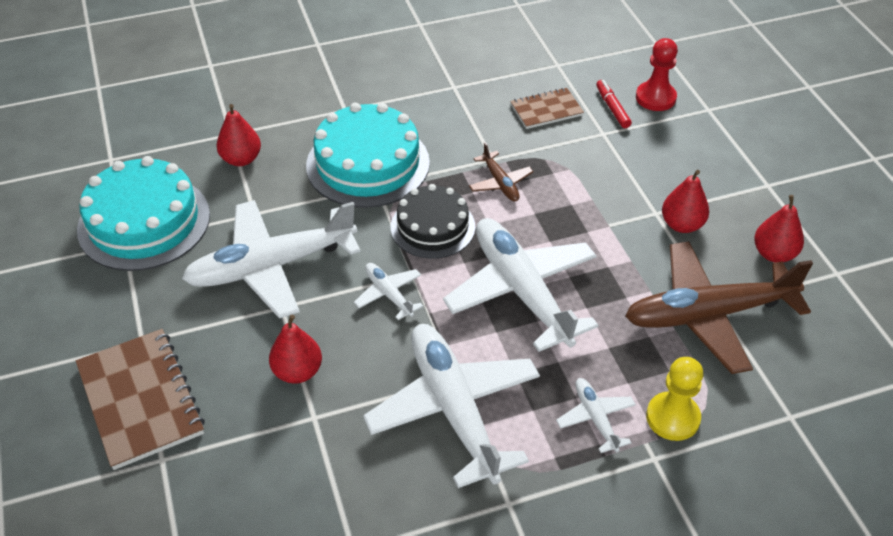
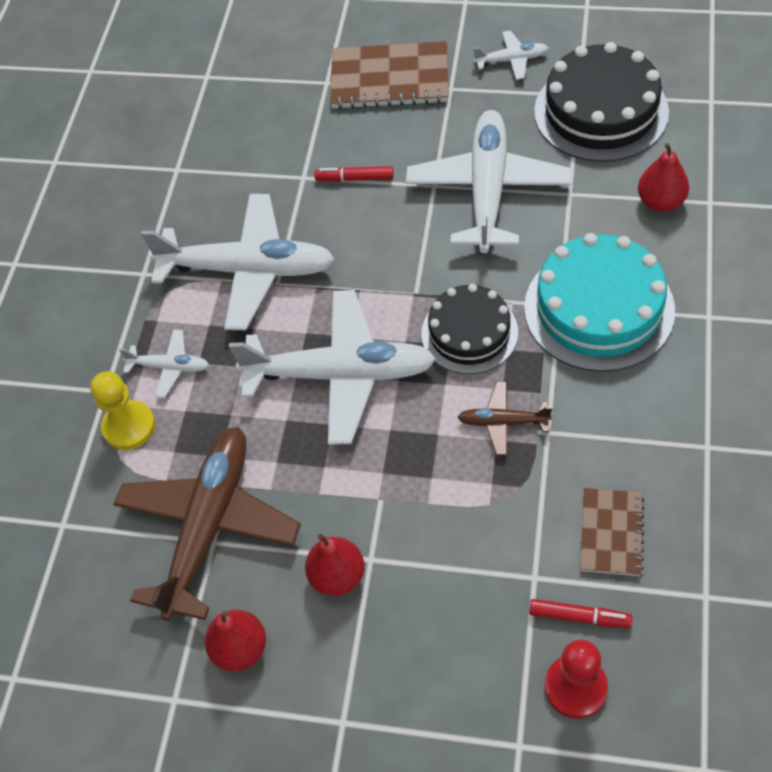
camera: 125 degrees right, 10 degrees up
(144, 222) = (601, 111): turquoise cake -> black cake
(298, 372) = (354, 178): red pear -> red marker
(389, 294) = (401, 267): white plane -> white plane (511, 60)

